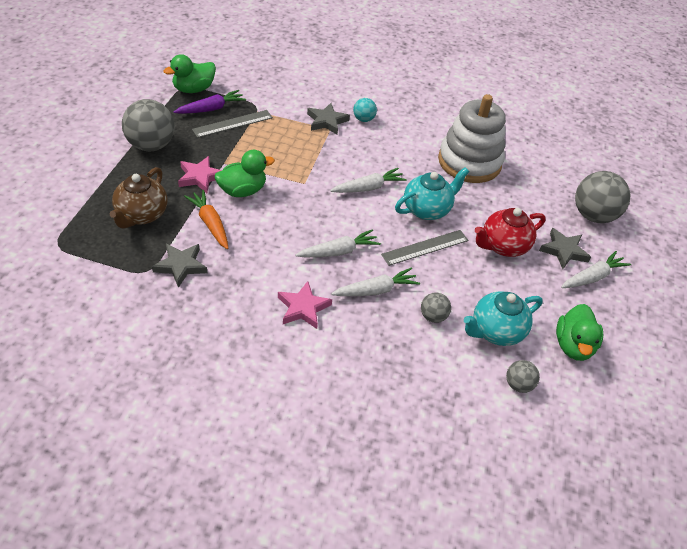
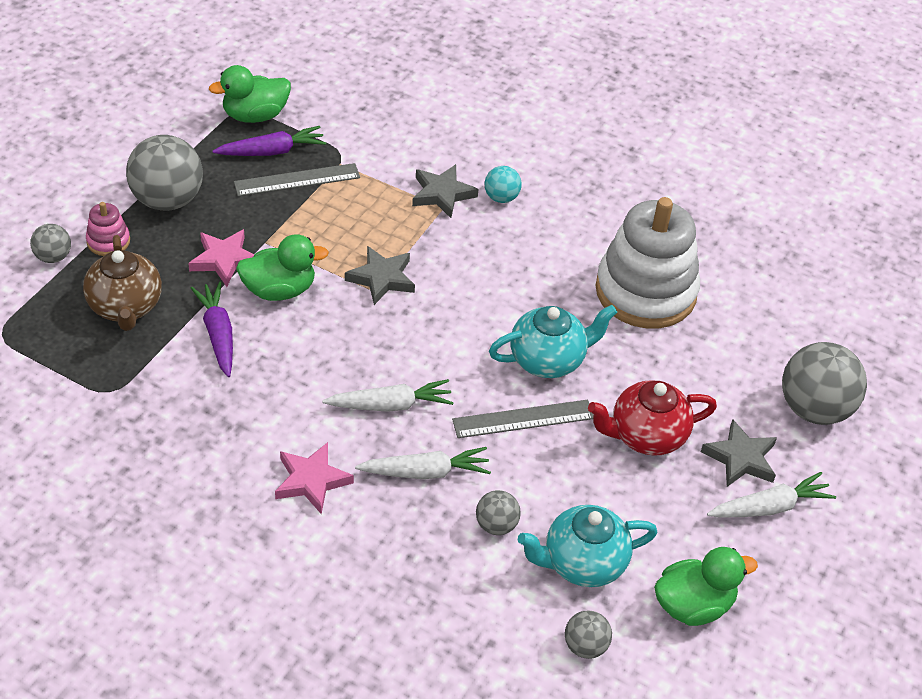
camera: 15 degrees right, 0 degrees up
(82, 190) = (53, 257): none -> grey ball
(118, 175) = (108, 241): none -> pink stacking toy
(141, 215) = (125, 307): brown teapot -> brown teapot turned 45 degrees counterclockwise
(181, 266) = (159, 391): grey star -> grey star (381, 278)
(210, 224) = (218, 334): orange carrot -> purple carrot
(368, 188) = (469, 312): white carrot -> none
(573, 346) = (693, 605): green duck -> green duck turned 135 degrees counterclockwise

